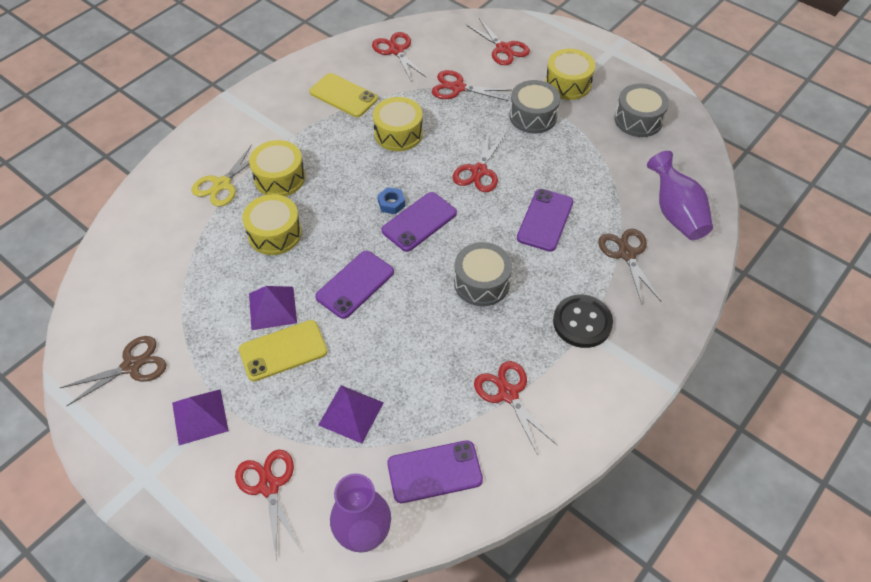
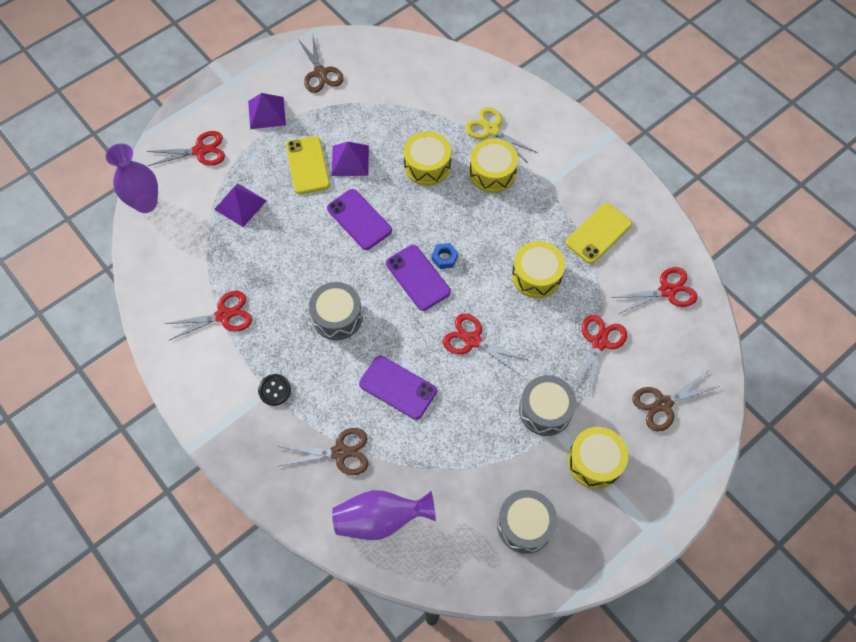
camera: 100 degrees right, 10 degrees up
(434, 471) = (176, 253): purple phone -> none
(503, 49) = (663, 404): red scissors -> brown scissors
(582, 322) = (274, 390): black button -> black button, size x0.61

